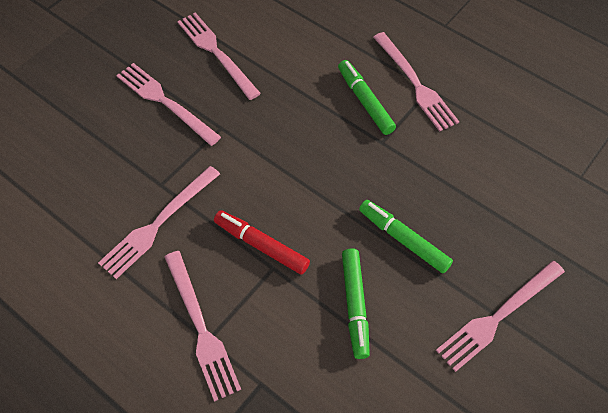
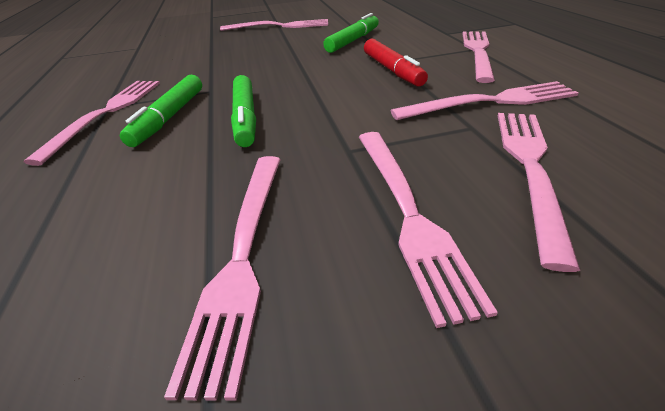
camera: 140 degrees left, 20 degrees down
(118, 158) = (530, 168): none -> pink fork
(403, 239) = (283, 51): green marker -> green marker (245, 118)

